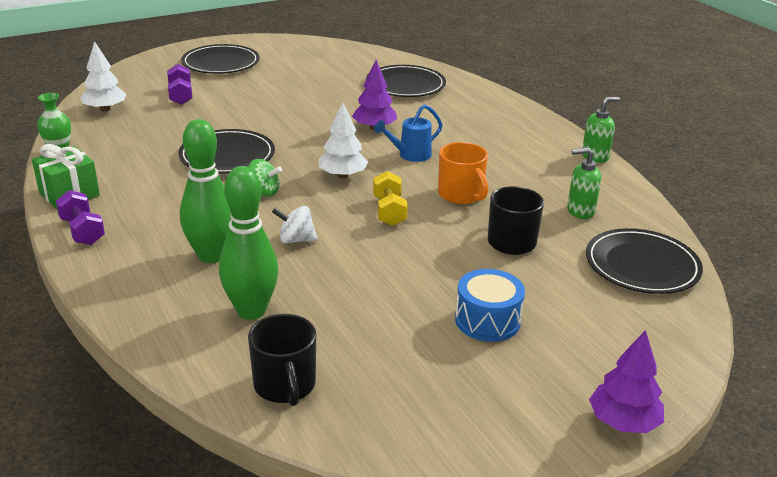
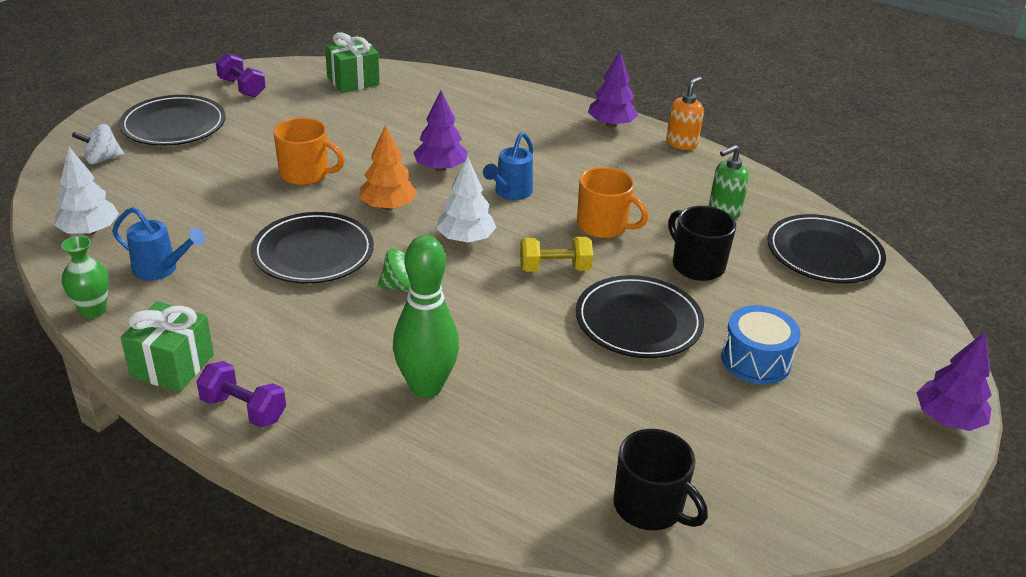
camera: 30 degrees left, 5 degrees up
(122, 140) = (161, 269): none -> blue watering can
(180, 96) = (170, 185): purple dumbbell -> purple dumbbell (242, 88)
(251, 311) = (534, 436): green bowling pin -> none
(274, 109) = (306, 174): none -> orange mug
(296, 240) = (495, 335): white spinning top -> white spinning top (102, 159)
(309, 142) = (388, 206): none -> orange tree
(371, 62) = (353, 81): none -> green gift
(389, 211) = (554, 268): yellow dumbbell -> yellow dumbbell turned 60 degrees counterclockwise
(405, 85) = (420, 103): black plate -> black plate (638, 321)
(546, 130) = (611, 125): none -> purple tree
(595, 156) = (681, 143): green soap dispenser -> orange soap dispenser

